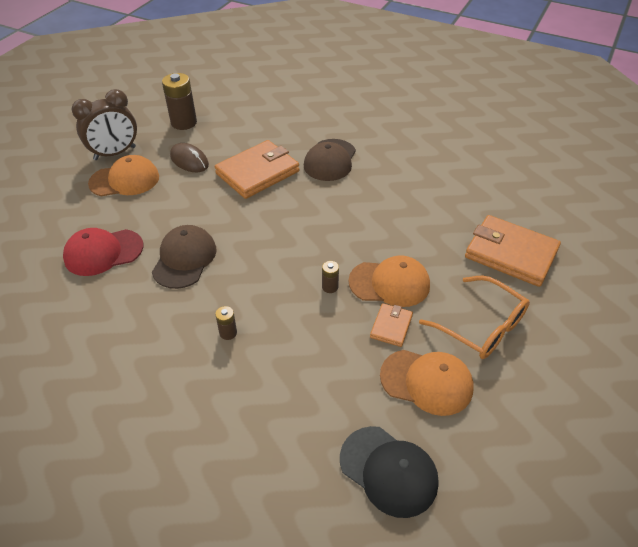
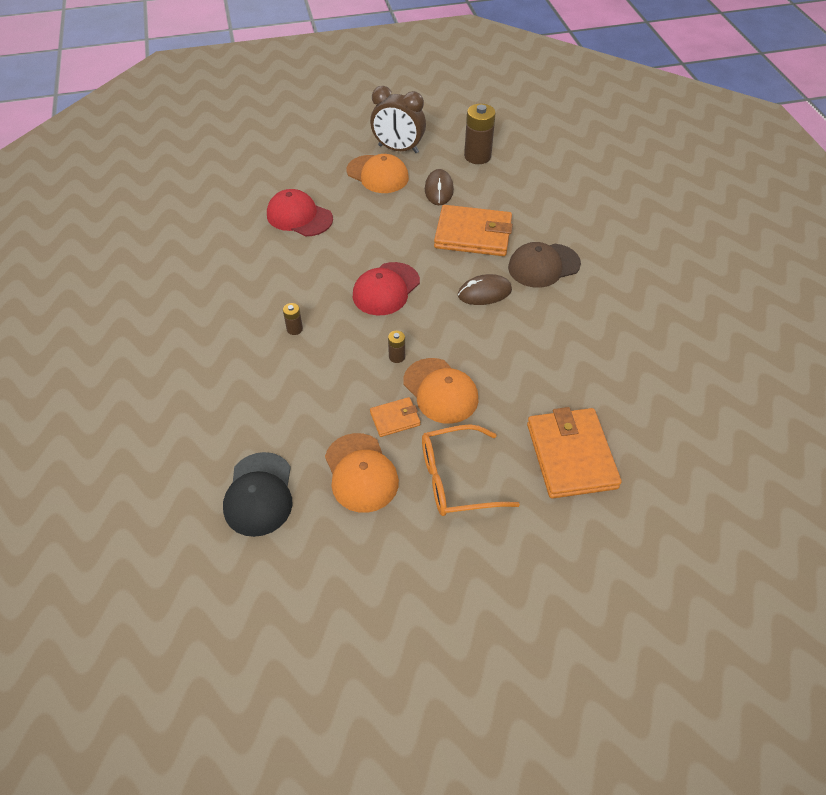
camera: 50 degrees right, 5 degrees up
(184, 259) = (337, 259): brown cap -> none
(253, 250) = (386, 289): none -> red cap
(321, 202) = (484, 293): none -> brown mouse
(481, 326) = (456, 479): orange glasses -> orange glasses turned 75 degrees clockwise

